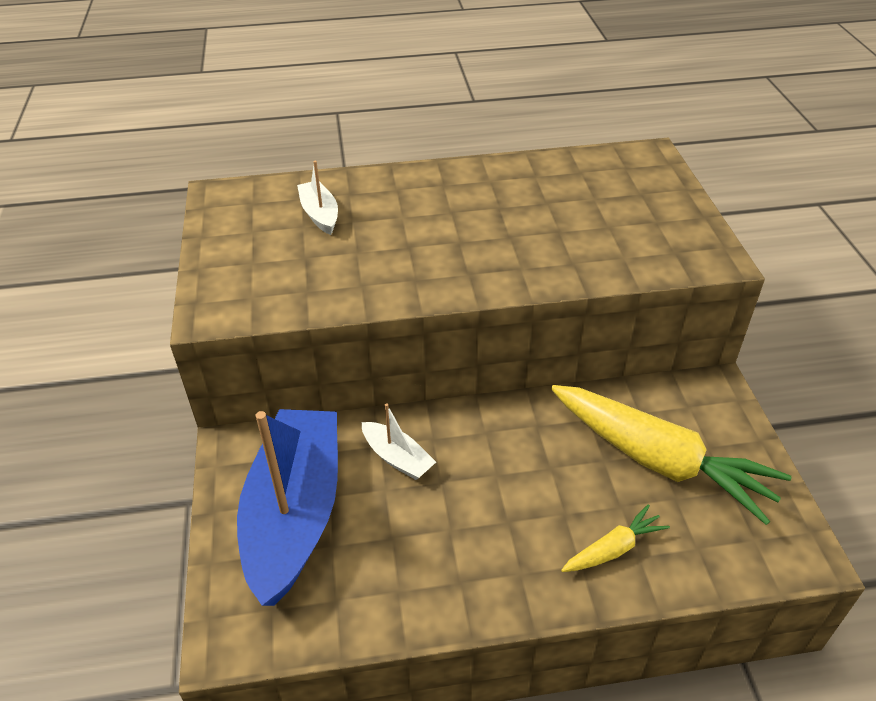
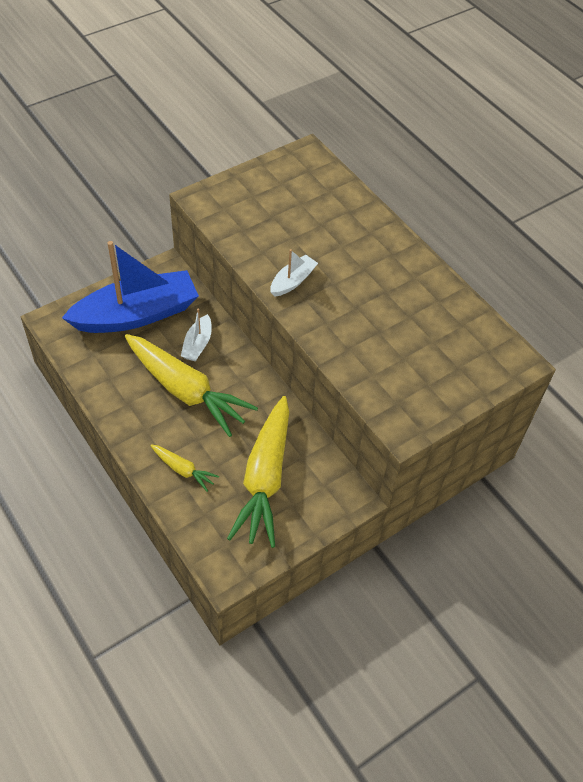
camera: 60 degrees right, 10 degrees up
(320, 214) = (317, 206): white boat -> white boat (292, 281)
(473, 499) = (186, 391): none -> yellow carrot

